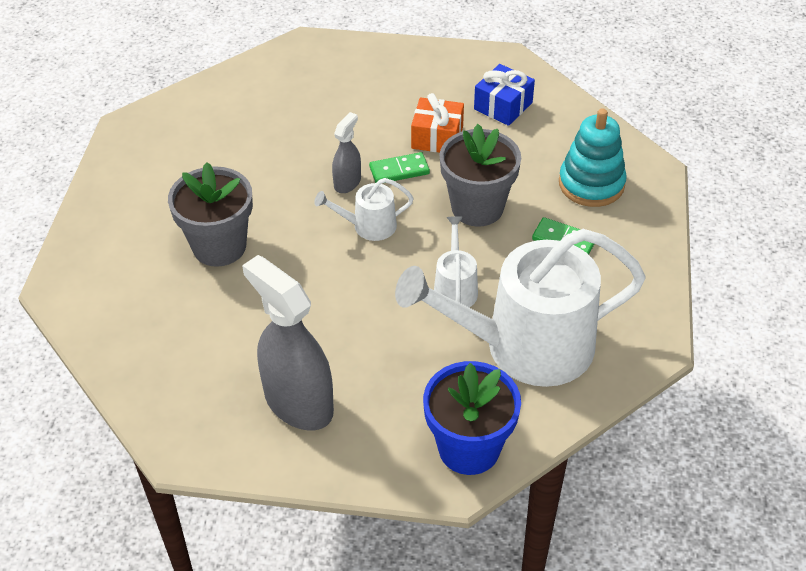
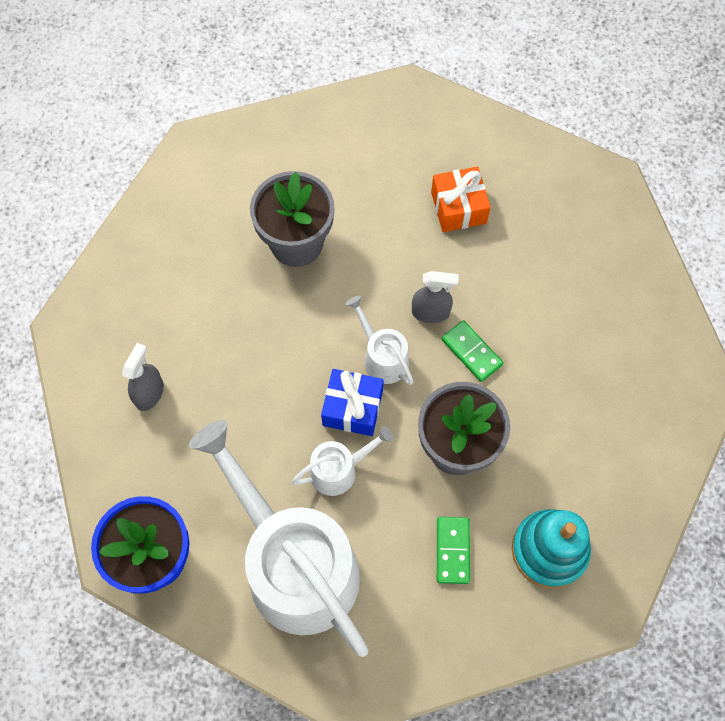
camera: 65 degrees right, 20 degrees up
(298, 403) = (149, 393): grey spray bottle -> grey spray bottle, size x0.50
(437, 137) = (538, 367): orange gift -> orange gift (458, 207)
(503, 106) = (623, 413): blue gift -> blue gift (352, 408)

